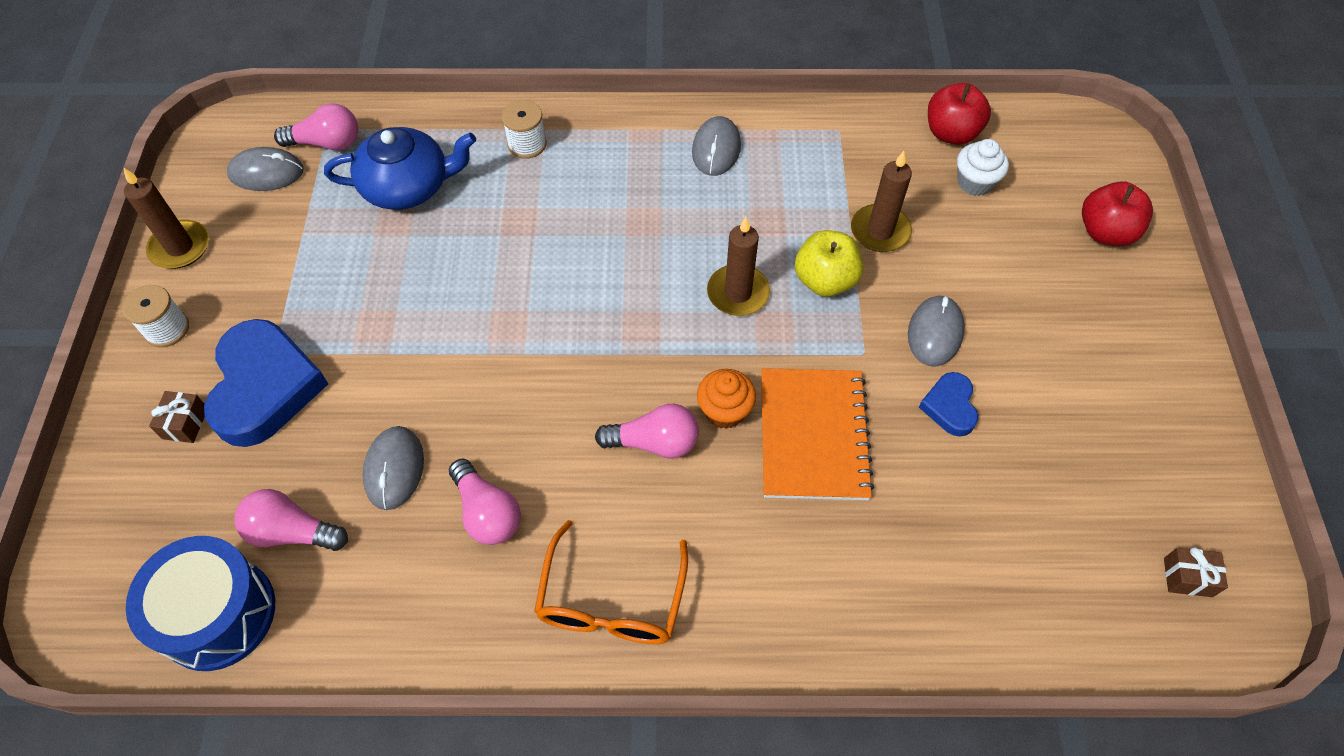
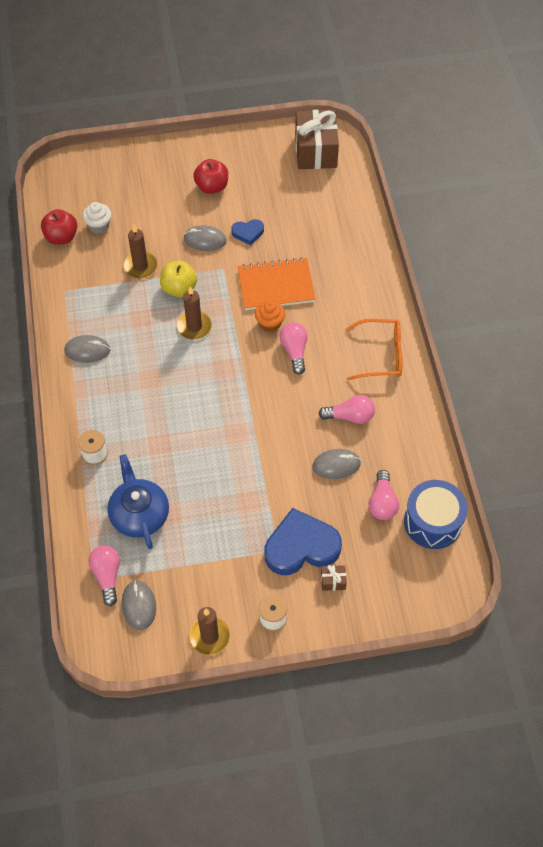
camera: 100 degrees left, 0 degrees up
(487, 512) = (350, 416): pink light bulb -> pink light bulb turned 45 degrees clockwise
(1105, 232) = (127, 171): red apple -> red apple (212, 187)
(1187, 577) = (315, 151): brown gift -> brown gift, size x2.48

